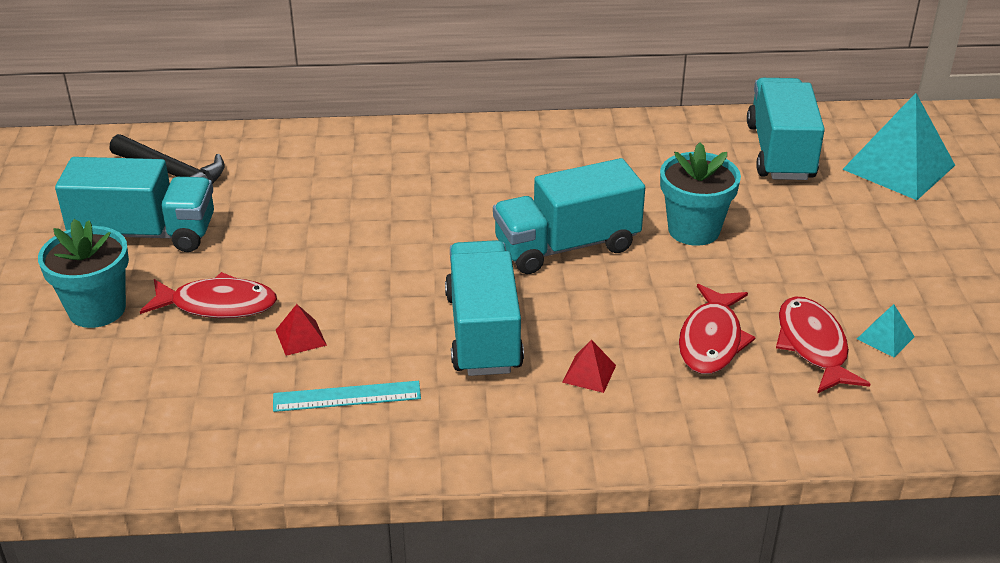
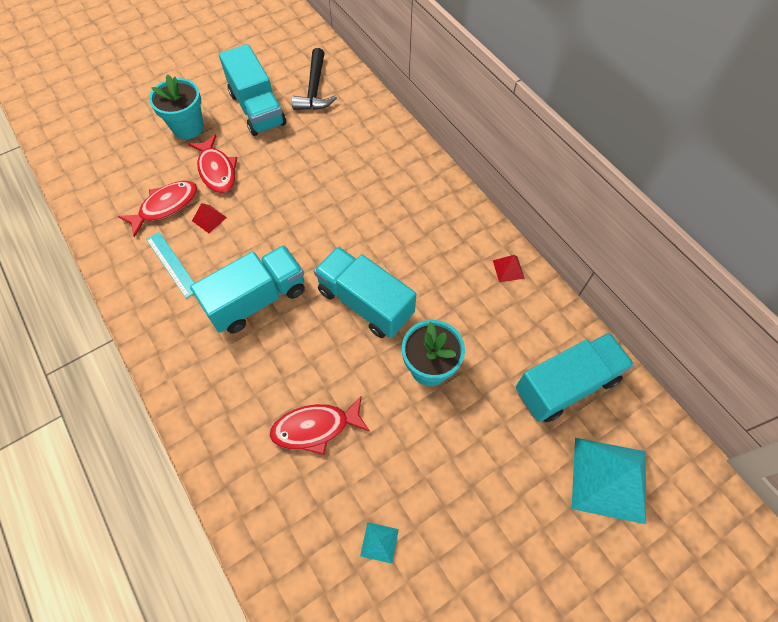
camera: 60 degrees right, 25 degrees up
(589, 373) = (248, 371): red pyramid -> red pyramid (508, 269)
(813, 346) = (343, 495): red fish -> red fish (165, 206)

